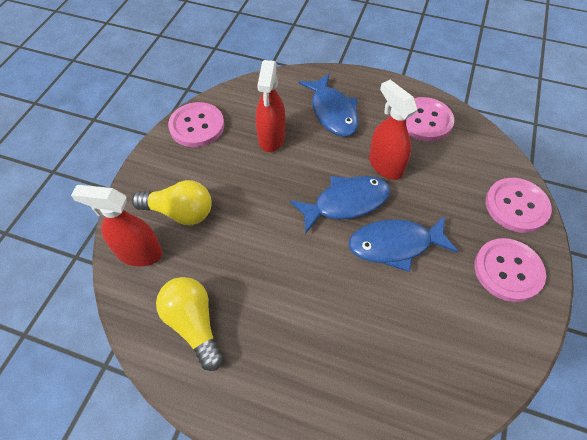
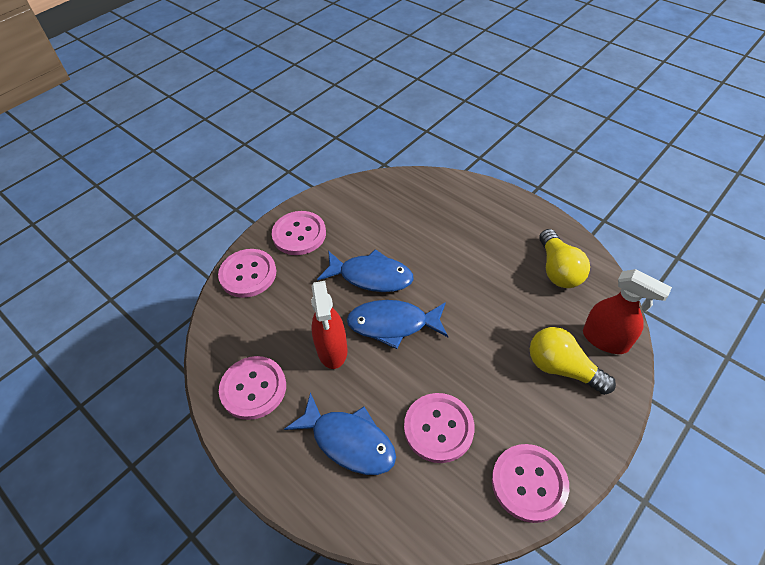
camera: 155 degrees left, 5 degrees down
(271, 138) = (438, 428): red spray bottle -> pink button
(332, 112) = (348, 441): blue fish -> blue fish turned 120 degrees clockwise

